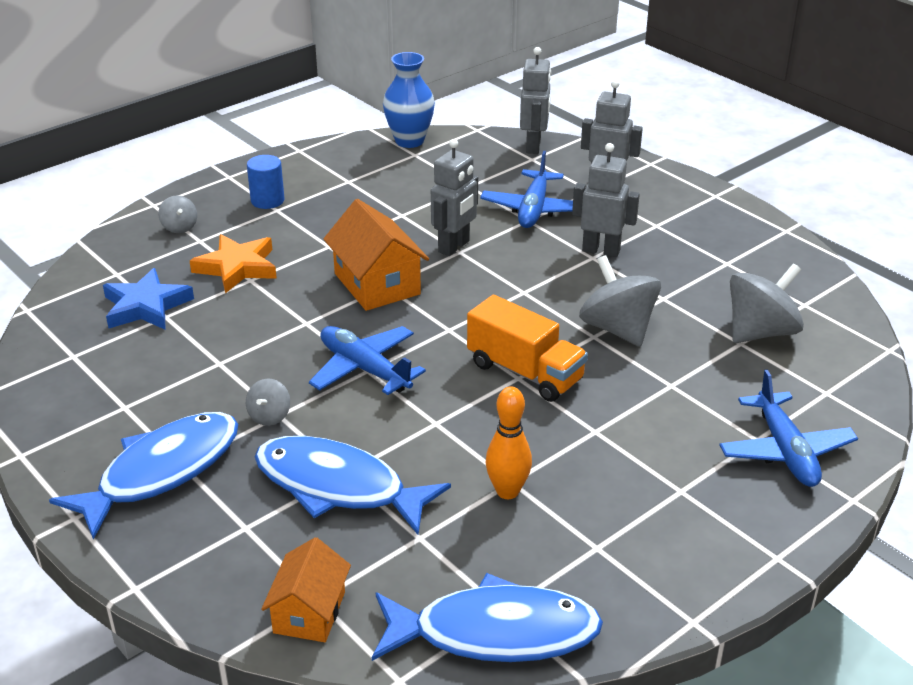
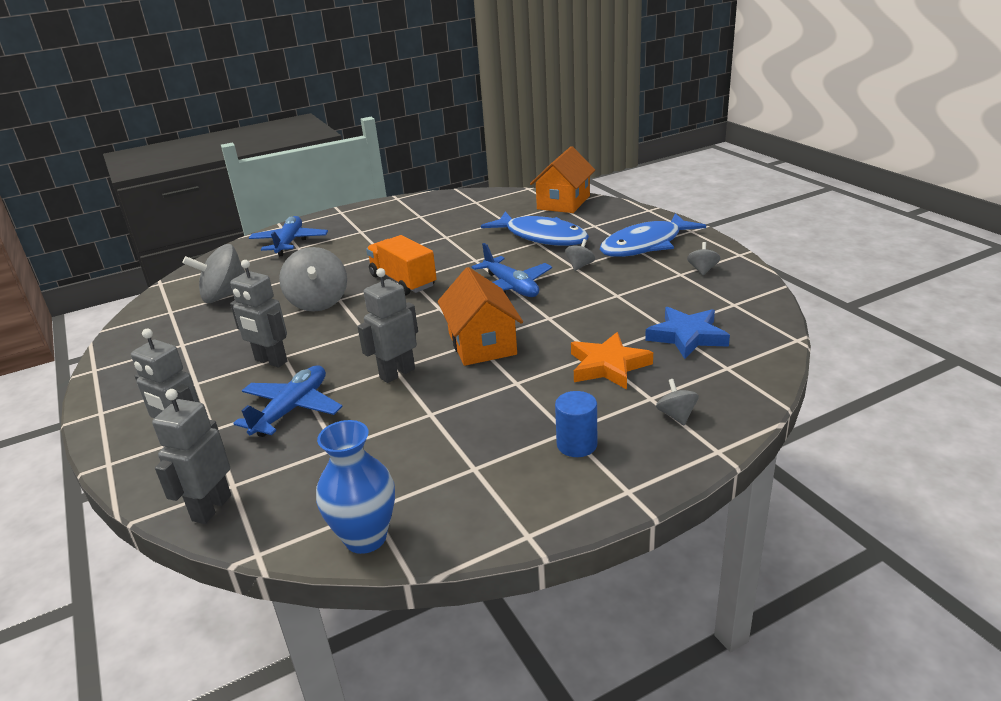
camera: 165 degrees left, 5 degrees down
(90, 416) = (702, 270): none -> grey spinning top
(309, 612) = (563, 202): orange house -> orange house, size x1.52
(494, 633) = (483, 197): blue fish -> none
(507, 491) = (450, 233): orange bowling pin -> none

